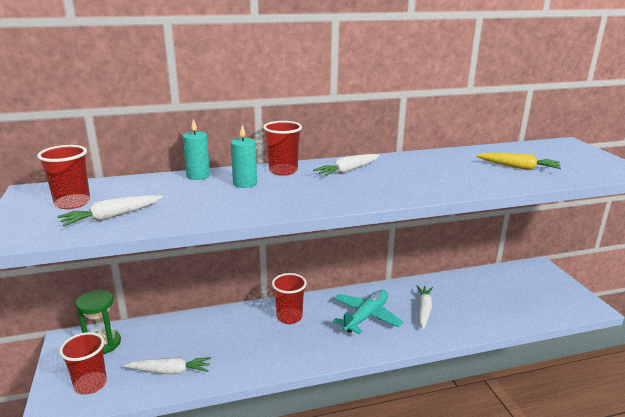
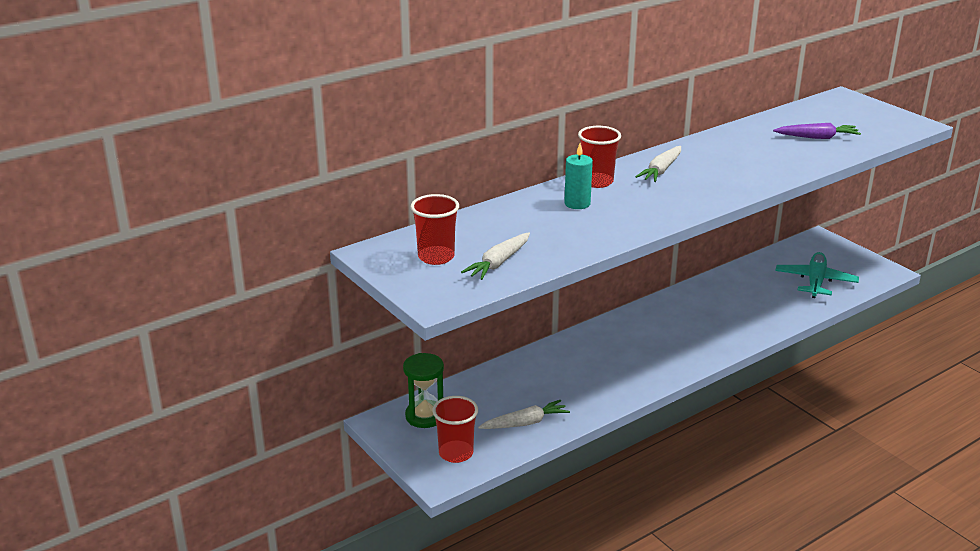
camera: 20 degrees left, 5 degrees up
(198, 176) = (518, 203): turquoise candle -> none
(289, 317) = (600, 346): red cup -> none
(366, 317) = (678, 328): turquoise plane -> turquoise plane (815, 282)
(423, 310) = (731, 309): white carrot -> none
(518, 167) = (817, 137): yellow carrot -> purple carrot

